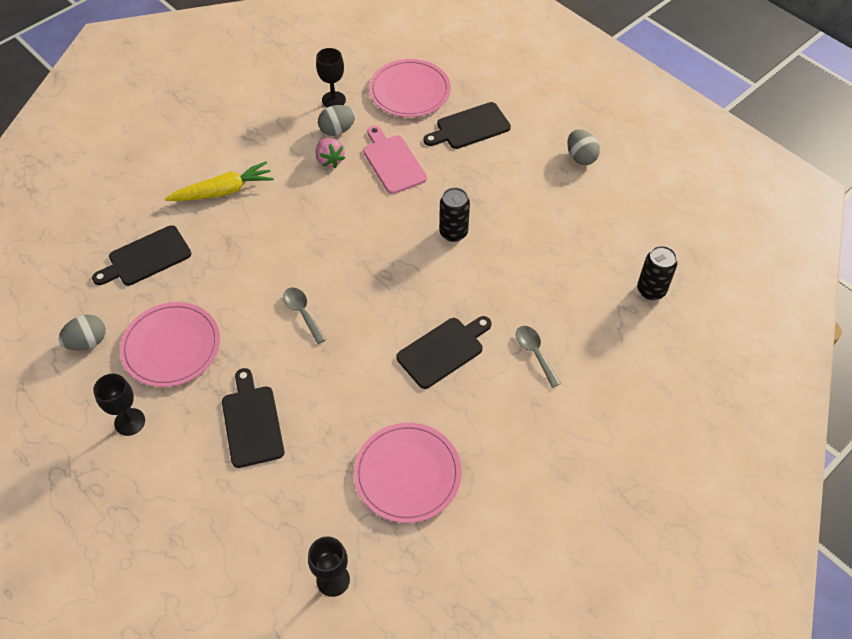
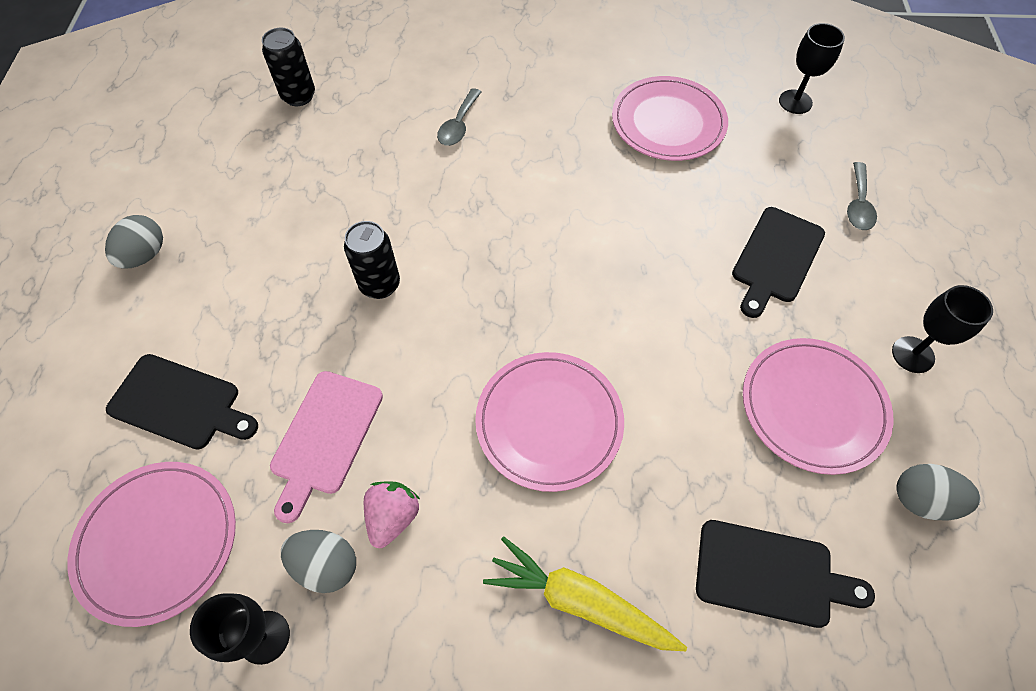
camera: 135 degrees left, 5 degrees up
(300, 240) = (549, 422): none -> pink plate
(302, 313) = (630, 327): grey spoon -> grey spoon (858, 204)
(443, 351) = (532, 184): black cutting board -> none

